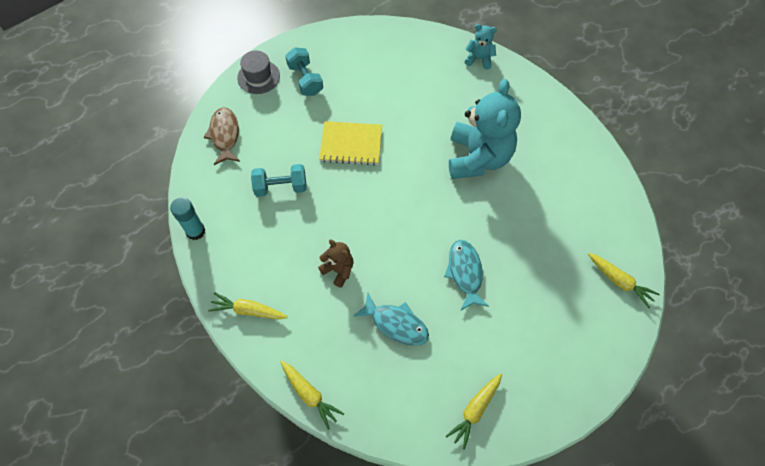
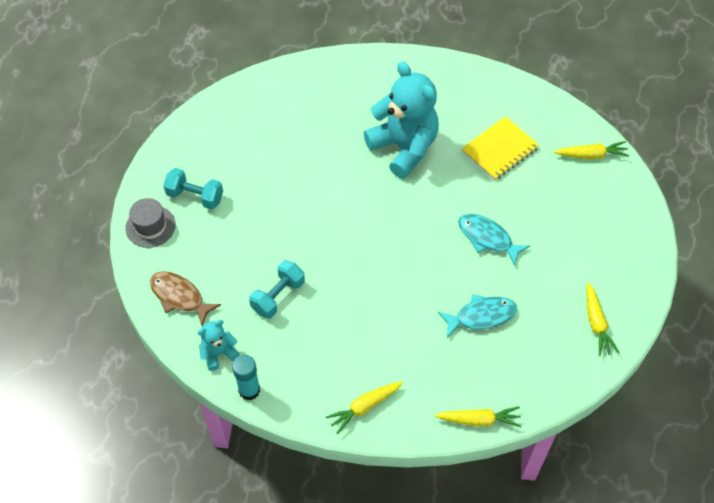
camera: 45 degrees left, 5 degrees down
(338, 270) = (397, 317): brown teddy bear -> none
(351, 144) = (295, 217): yellow notebook -> yellow notebook (500, 150)
(479, 59) = (319, 70): turquoise teddy bear -> turquoise teddy bear (218, 353)

